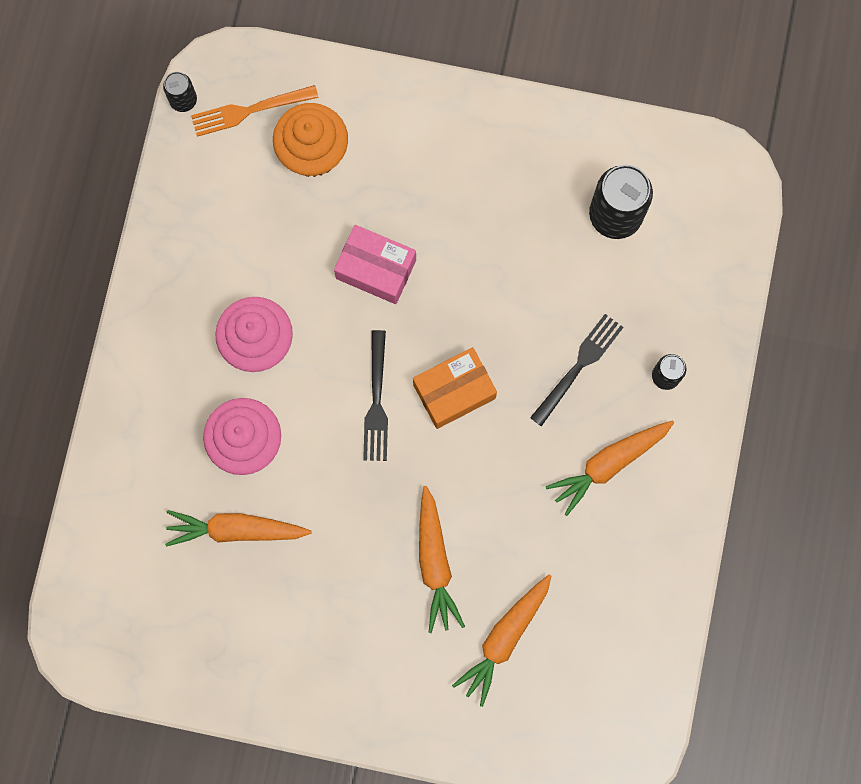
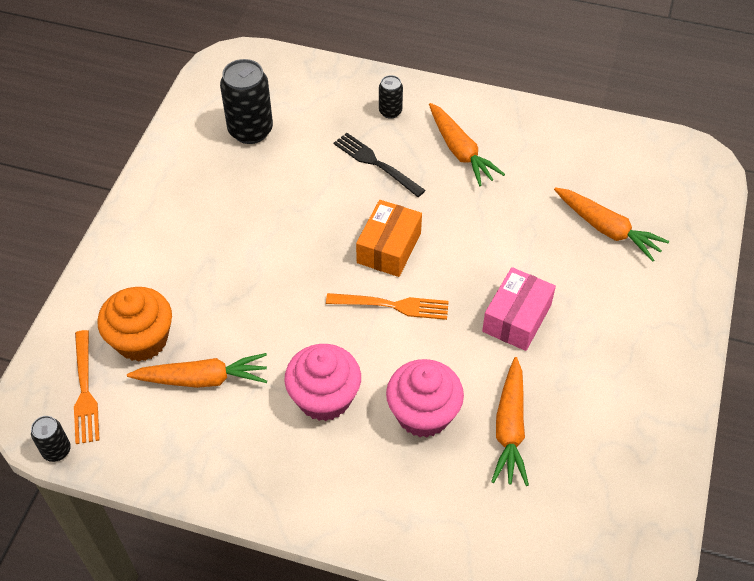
camera: 85 degrees left, 25 degrees down
(376, 269) = (267, 297): pink box -> pink box (516, 318)
(376, 401) = (392, 305): black fork -> orange fork
(435, 563) = (542, 272): orange carrot -> orange carrot (202, 379)
(454, 391) = (389, 248): orange box -> orange box turned 45 degrees clockwise

